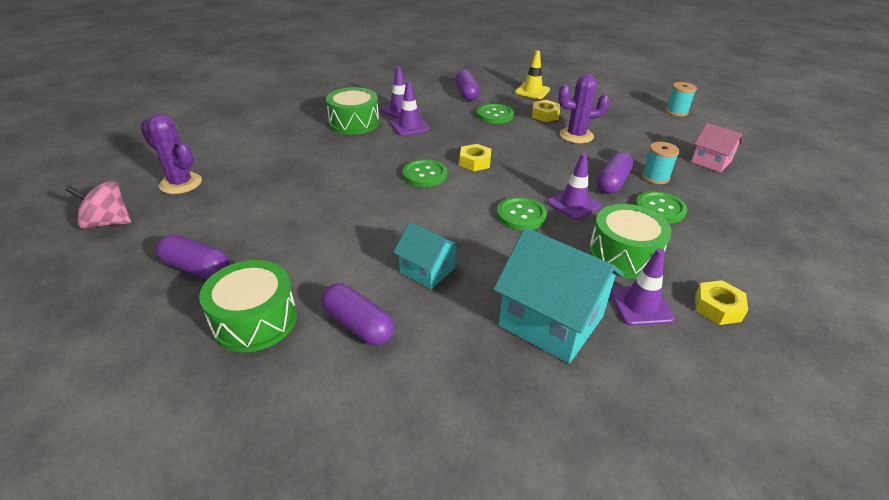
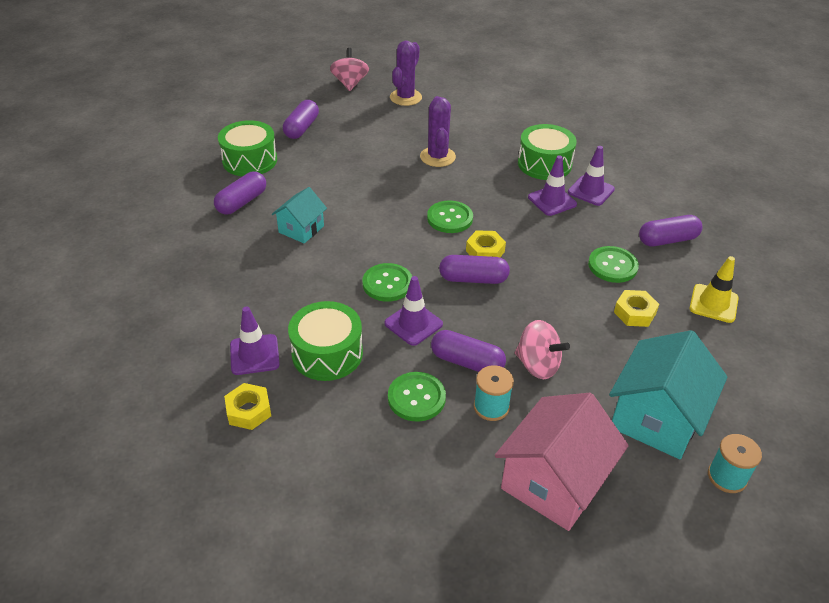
camera: 85 degrees right, 5 degrees up
(512, 171) = (473, 279): none -> purple capsule
(551, 321) = (239, 297): turquoise house -> turquoise house (656, 418)
(576, 135) = (583, 340): purple cactus -> purple cactus (437, 157)
(606, 155) = (537, 365): none -> pink spinning top
(711, 162) = (554, 482): pink house -> pink house, size x1.76

